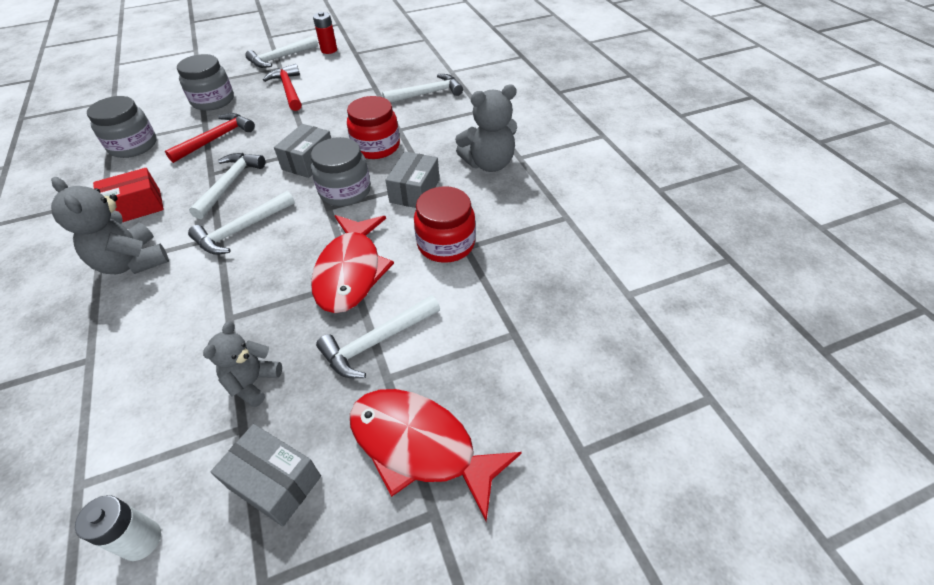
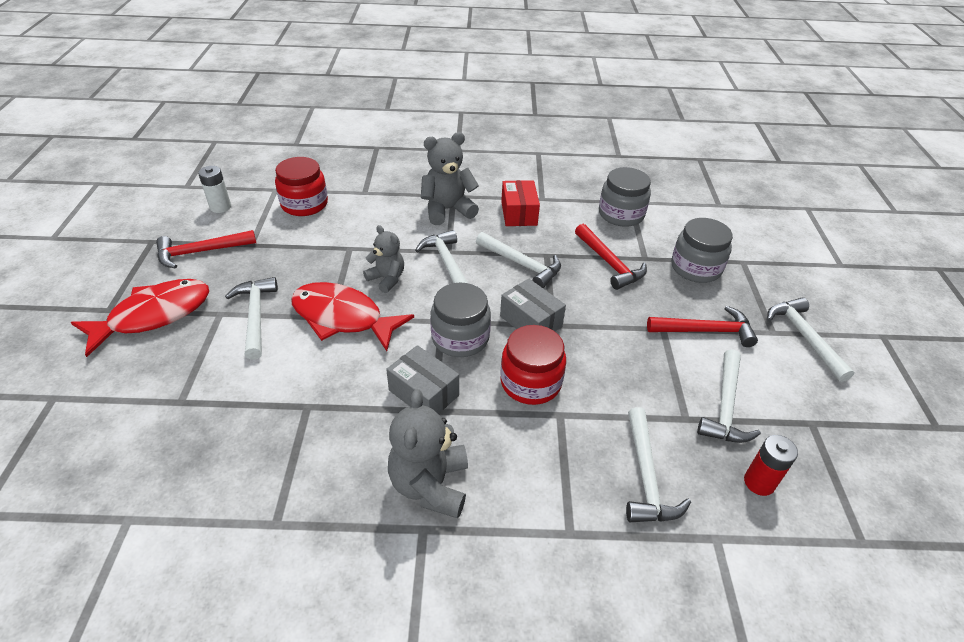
camera: 110 degrees right, 5 degrees down
(253, 382) = (280, 252): grey teddy bear -> grey teddy bear (387, 279)
(274, 482) = (201, 252): grey box -> red hammer
(329, 50) = (825, 393): red battery -> red battery (759, 482)
(357, 77) = (725, 406): none -> white hammer
(446, 244) = (324, 392): red jar -> red jar (304, 204)

